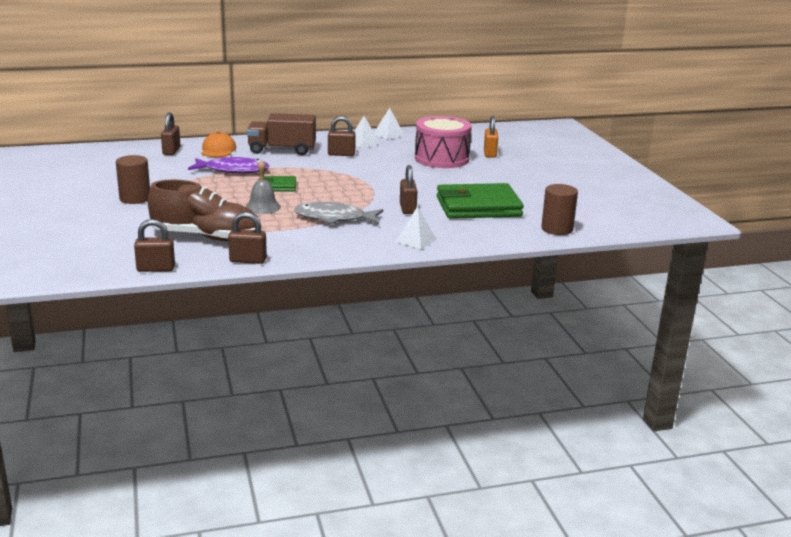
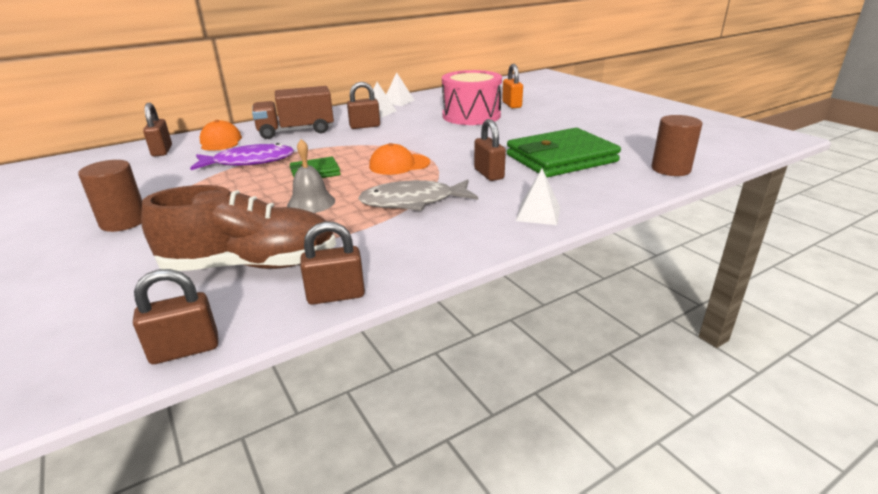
camera: 15 degrees left, 5 degrees up
(345, 191) = (399, 164): none -> orange cap

